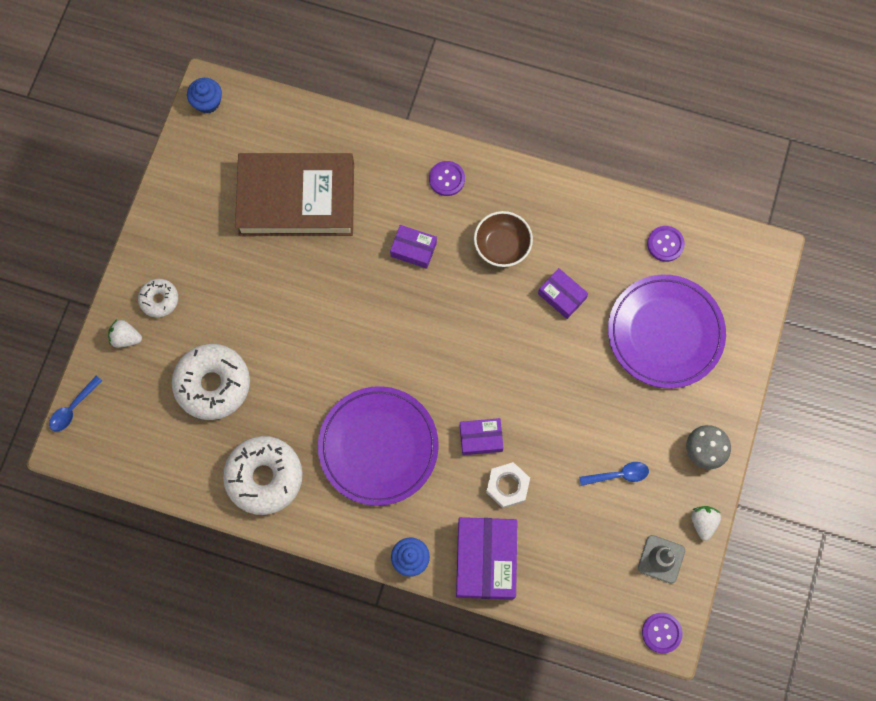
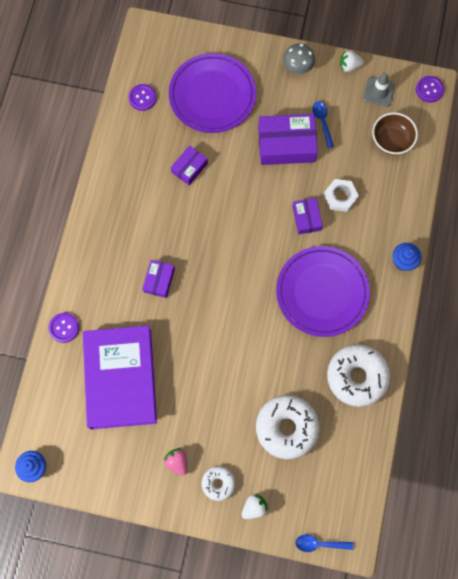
camera: 95 degrees left, 0 degrees up
(73, 408) = (319, 543): blue spoon -> blue spoon turned 150 degrees clockwise
(126, 338) = (254, 507): white strawberry -> white strawberry turned 135 degrees counterclockwise
(190, 255) = (177, 462): none -> pink strawberry
(296, 199) = (121, 378): brown book -> purple book
(447, 179) = (97, 260): purple button -> purple button (64, 328)
(486, 560) = (396, 208): purple box -> purple box (286, 144)
(502, 246) = (152, 214): brown bowl -> brown bowl (391, 140)

